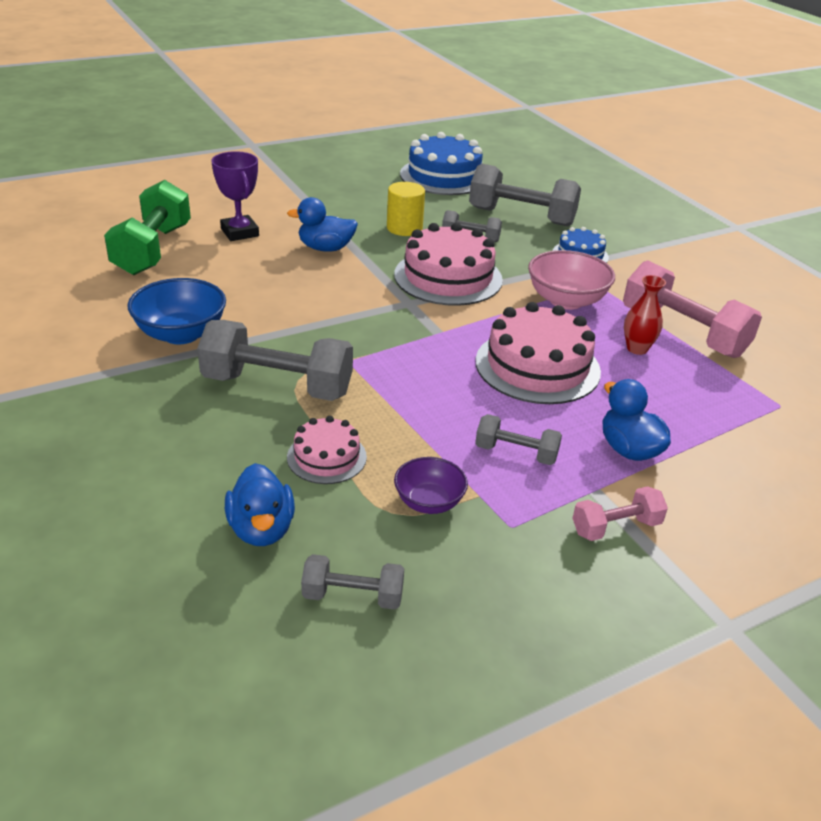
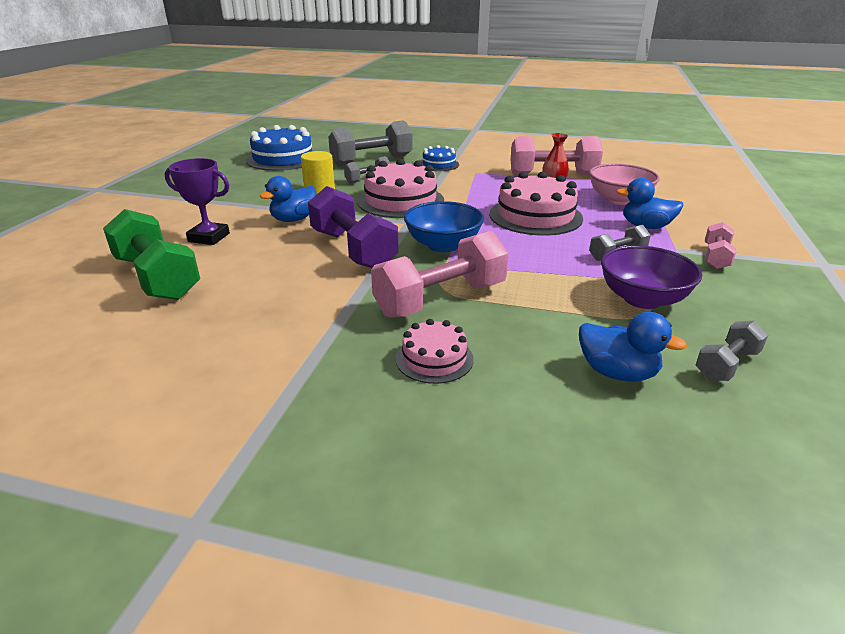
camera: 45 degrees left, 5 degrees down
(181, 334) = (307, 311): blue bowl -> blue bowl (443, 245)
(277, 386) = (441, 299): grey dumbbell -> pink dumbbell
(309, 303) = (353, 250): none -> purple dumbbell
(326, 457) = (553, 314): pink cake -> pink cake (434, 358)
(429, 502) = (642, 299): purple bowl -> purple bowl, size x1.61
(566, 300) = (479, 185): pink bowl -> pink bowl (619, 200)

